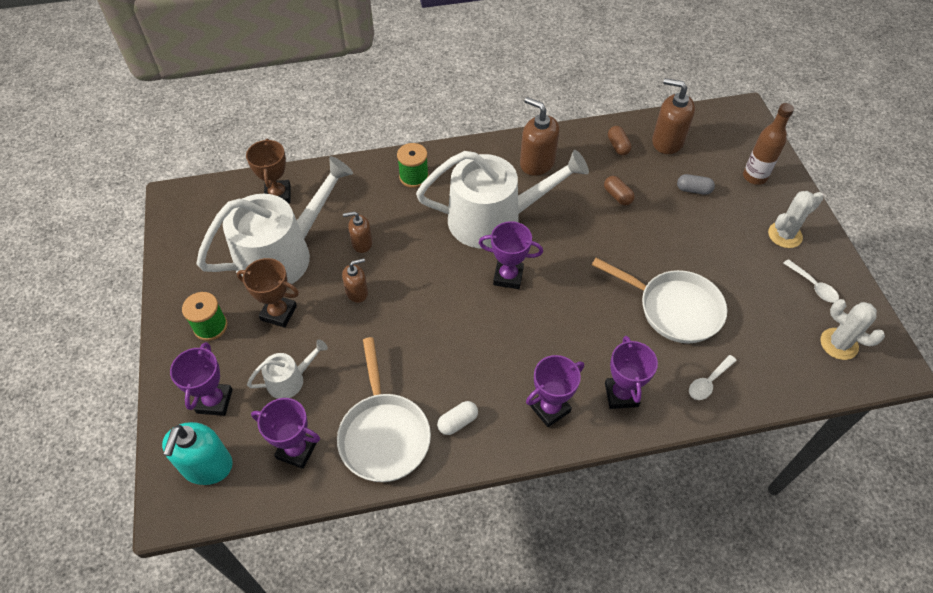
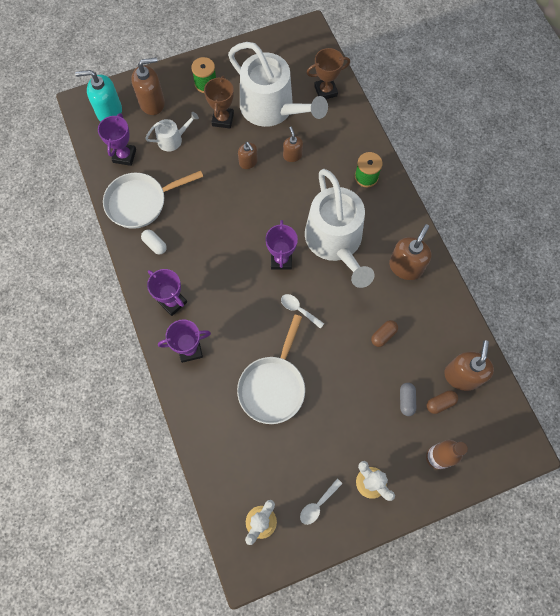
camera: 80 degrees right, 15 degrees up
(214, 401) = (152, 103): purple trophy -> brown soap dispenser
(290, 380) = (173, 139): white watering can -> white watering can turned 75 degrees counterclockwise
(618, 146) = (444, 332): brown capsule -> brown capsule (440, 403)
(708, 382) = (209, 413): white spoon -> white spoon (298, 310)

